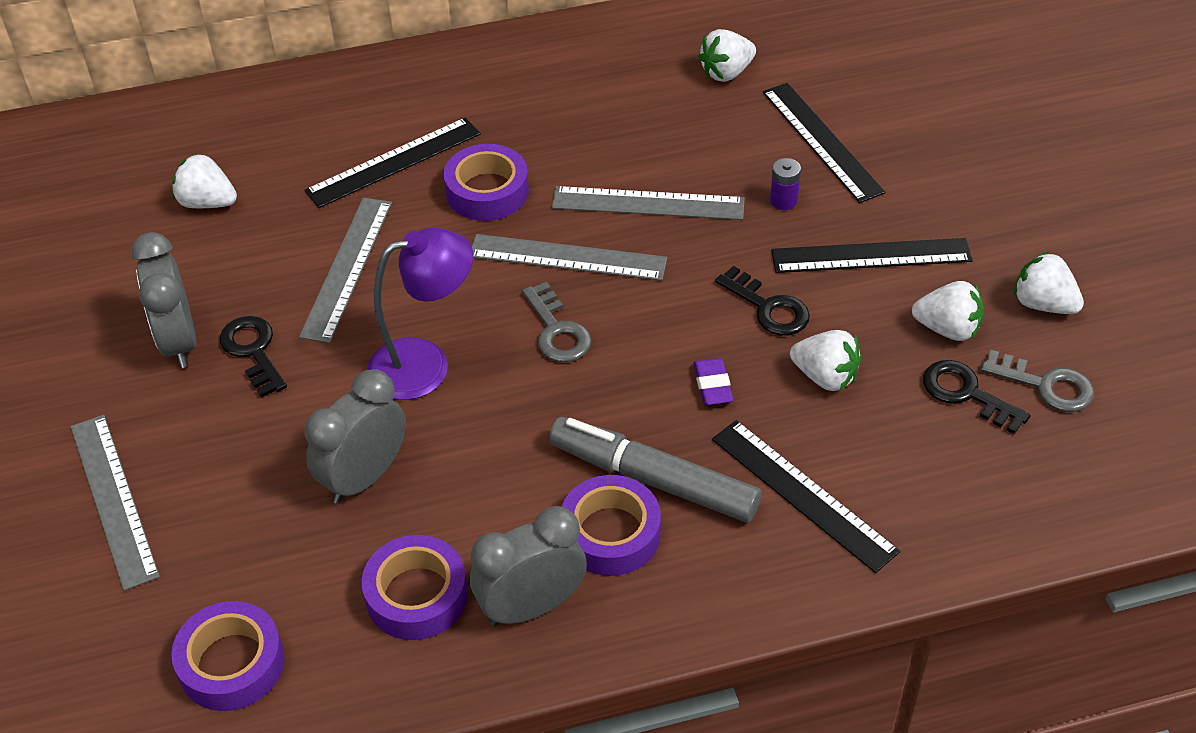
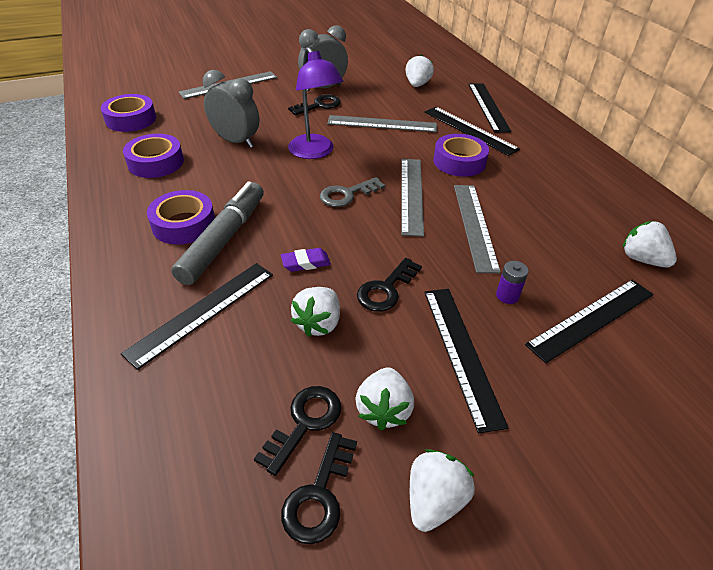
camera: 80 degrees right, 5 degrees down
(319, 125) = (488, 107): none -> black ruler
(531, 606) = (137, 199): grey clock -> none
(1045, 385) = (319, 495): grey key -> black key

